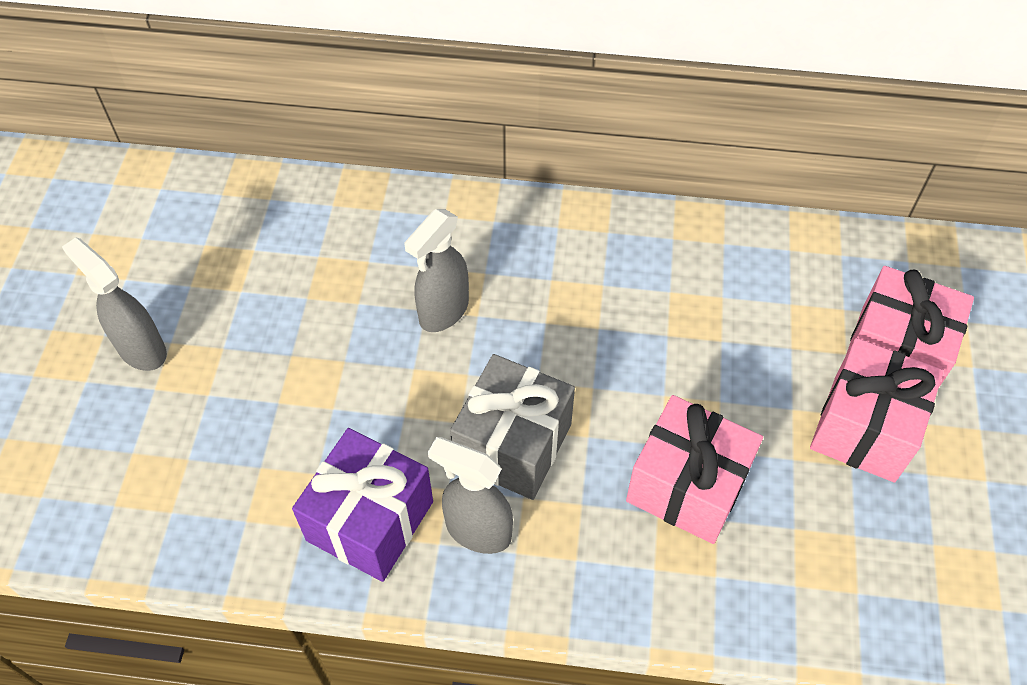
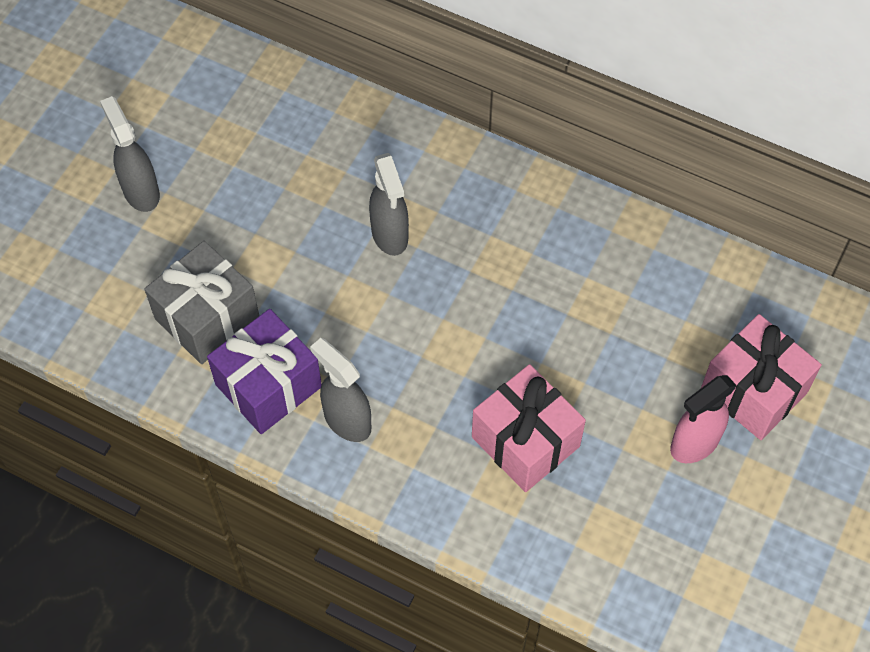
camera: 20 degrees right, 5 degrees up
(443, 312) = (390, 235): grey spray bottle -> grey spray bottle turned 75 degrees counterclockwise
(513, 445) = (402, 363): grey gift -> grey gift (207, 317)
(864, 428) = (694, 444): pink gift -> pink spray bottle

